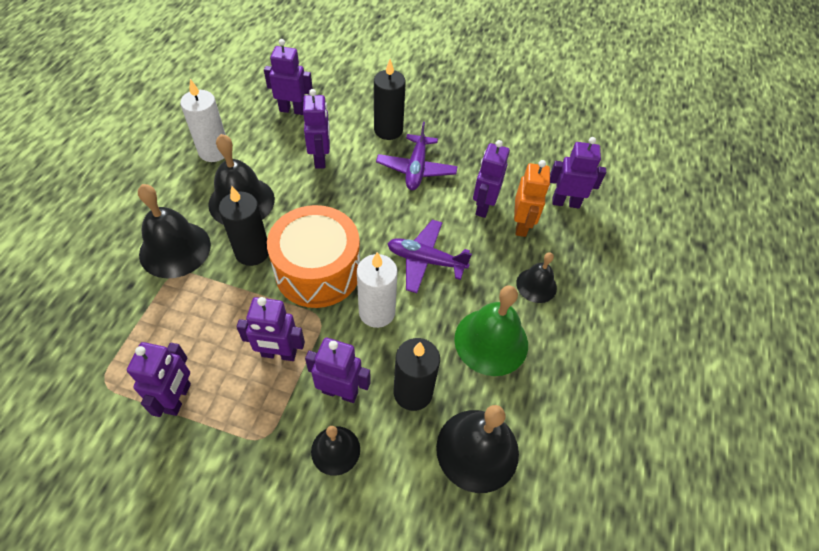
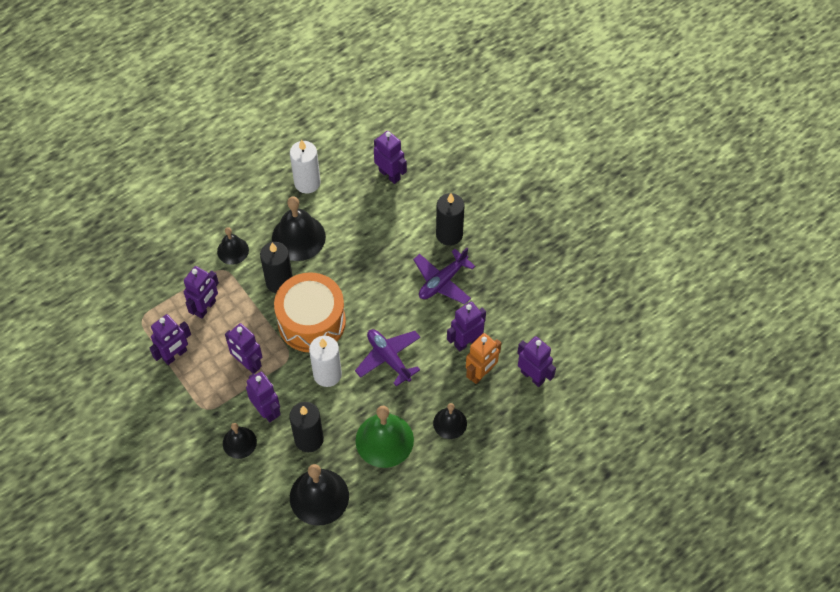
camera: 40 degrees right, 5 degrees up
(175, 249) = (233, 250): black bell -> black bell, size x0.58
(320, 159) = (378, 232): purple robot -> purple robot (205, 308)

